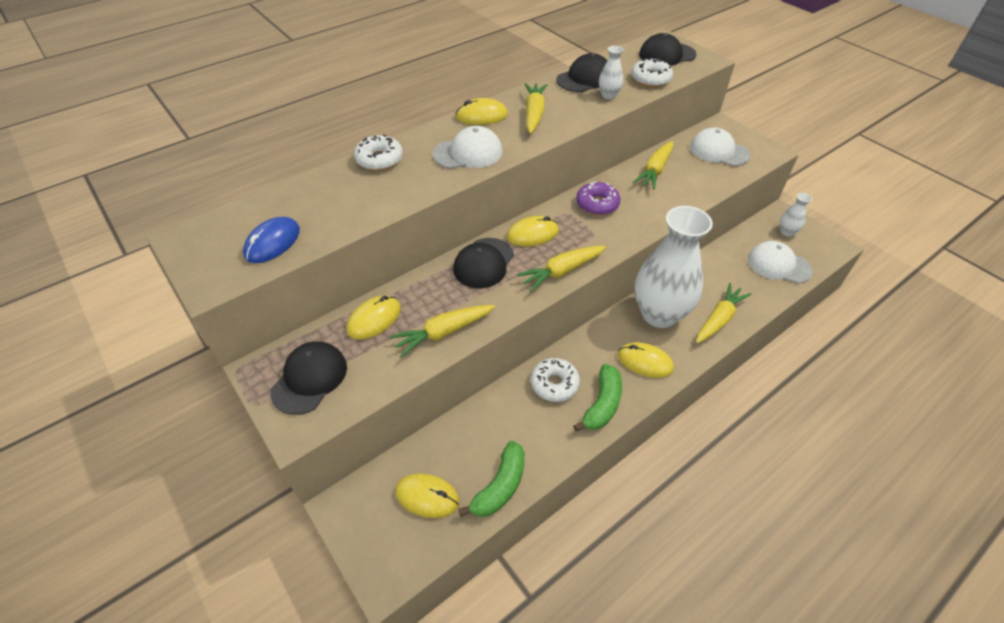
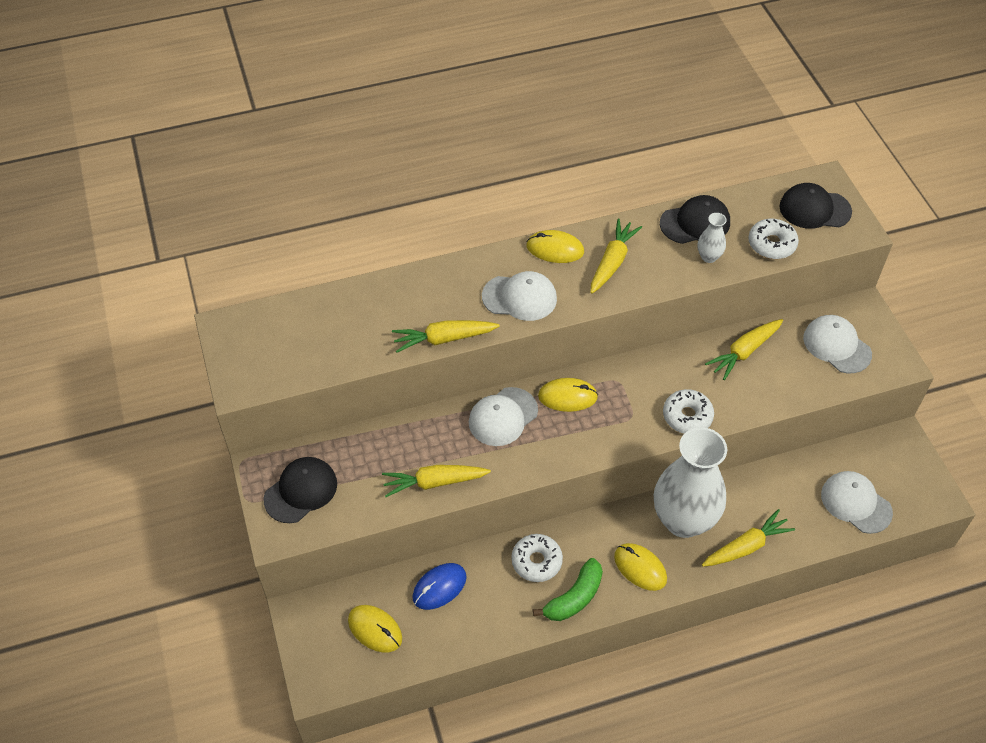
camera: 20 degrees right, 5 degrees up
(272, 242) = (301, 356): blue mouse -> blue mouse (439, 587)
(374, 319) = (375, 448): yellow mouse -> none
(379, 159) = (428, 281): white donut -> white donut (687, 416)
(483, 263) = (503, 417): black cap -> white cap
(500, 486) = (443, 643): green banana -> none
(561, 271) = (577, 450): yellow carrot -> yellow carrot (444, 339)
(597, 204) = (655, 379): purple donut -> none
(787, 232) = (893, 464): white vase -> none

